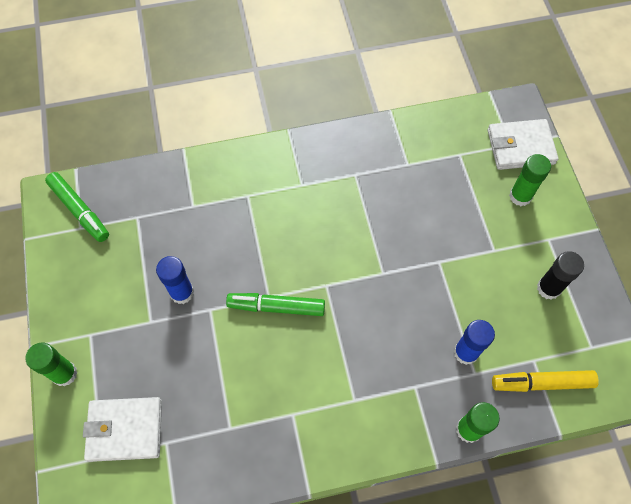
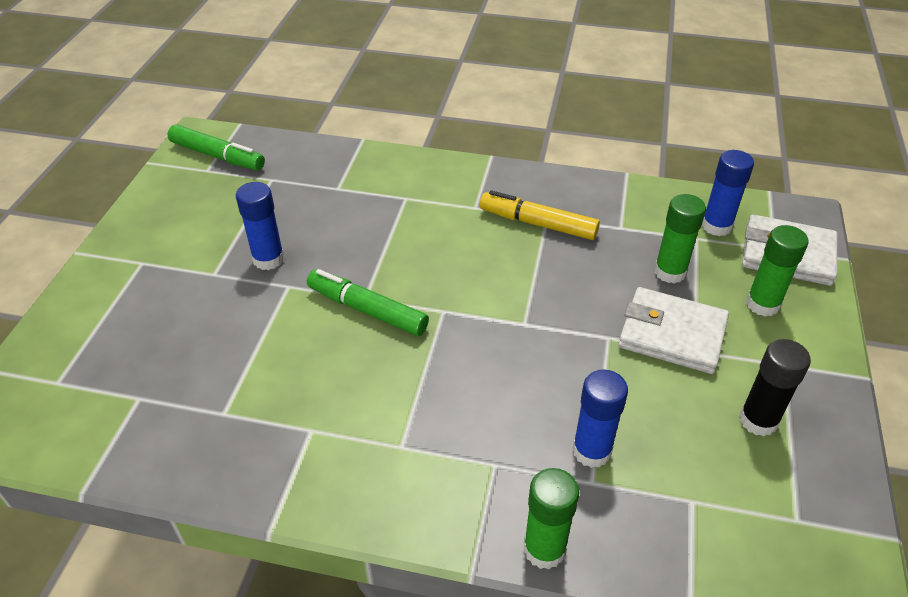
camera: 25 degrees right, 20 degrees down
(64, 374) = (86, 287): green glue stick -> green glue stick (670, 272)
(79, 210) = (217, 156): green marker -> green marker turned 45 degrees counterclockwise
(125, 430) = (104, 365): white wallet -> white wallet (672, 334)
(468, 139) = (716, 226): none -> blue glue stick
(541, 383) = (692, 534): yellow marker -> yellow marker (538, 223)

